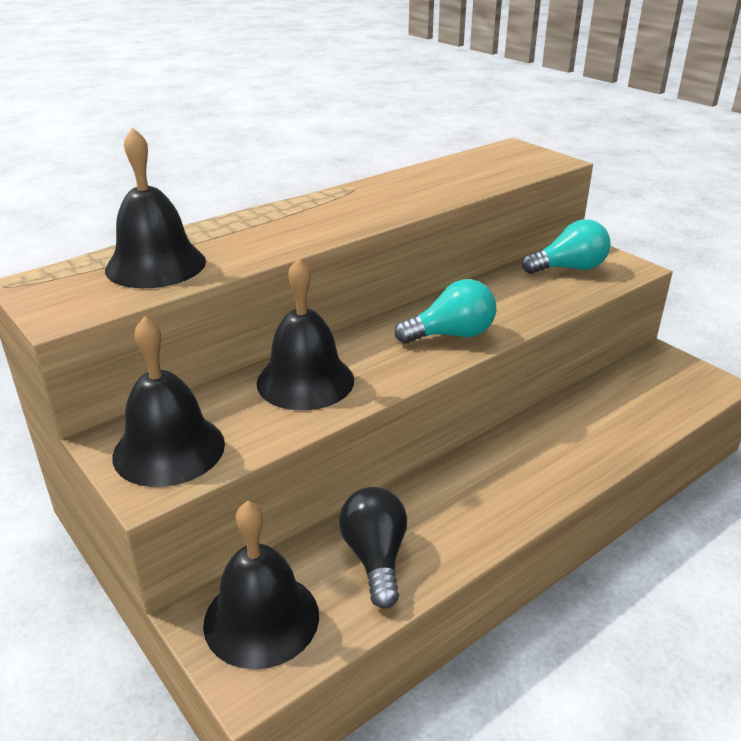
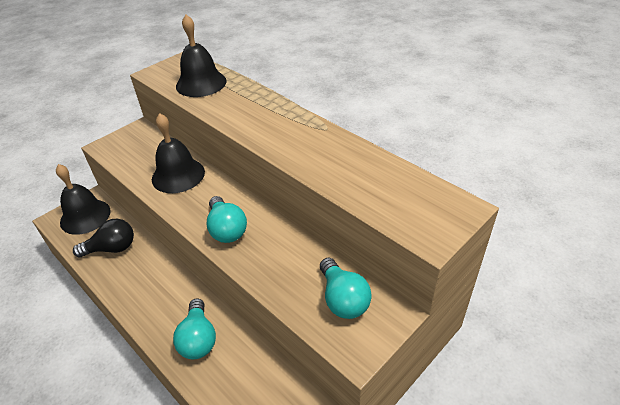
camera: 85 degrees right, 10 degrees up
(169, 449) = (128, 145): black bell -> none
(571, 441) = (198, 339): none -> turquoise light bulb

